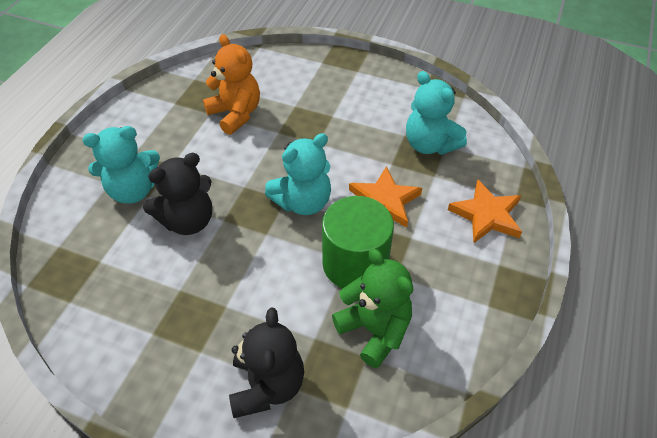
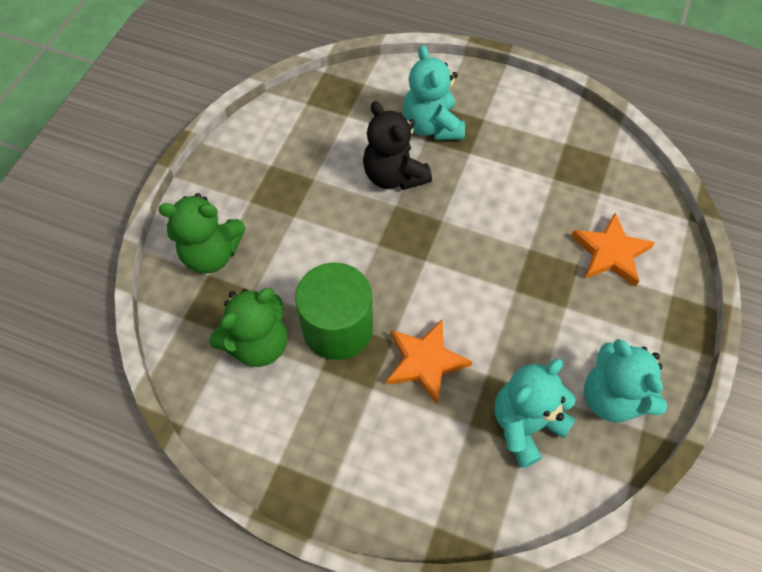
camera: 90 degrees right, 10 degrees up
(235, 114) = (554, 203): orange teddy bear -> none
(267, 385) = (212, 254): black teddy bear -> green teddy bear
(303, 202) = (421, 277): turquoise teddy bear -> turquoise teddy bear (612, 397)
(486, 215) = (406, 482): orange star -> orange star (610, 253)

